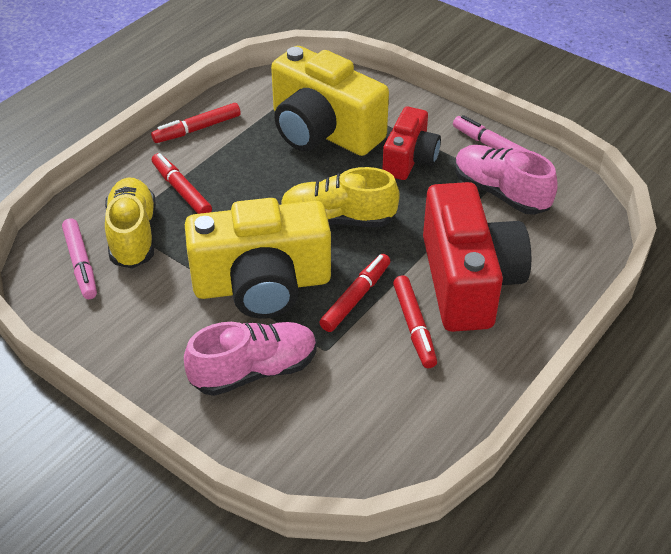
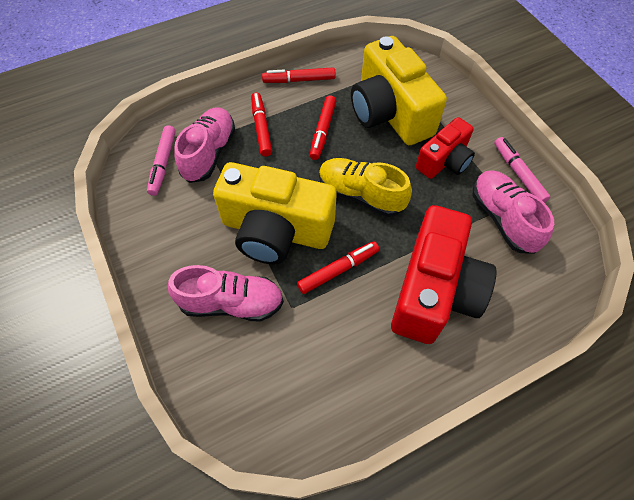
camera: 25 degrees right, 15 degrees up
(133, 235) = (209, 153): yellow shoe -> pink shoe
(414, 326) = (369, 315): red marker -> red marker (322, 131)

